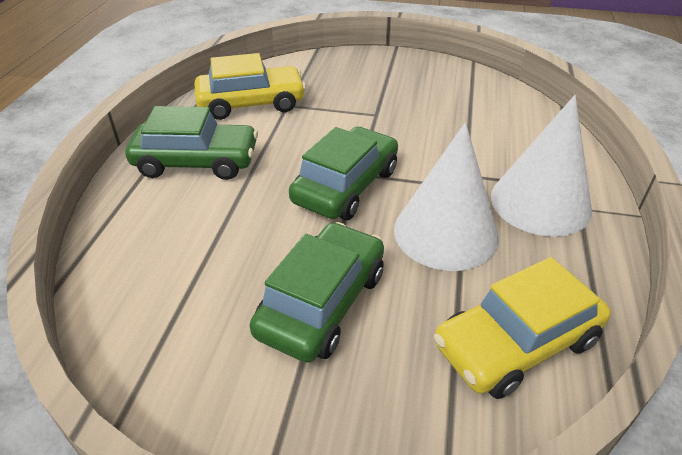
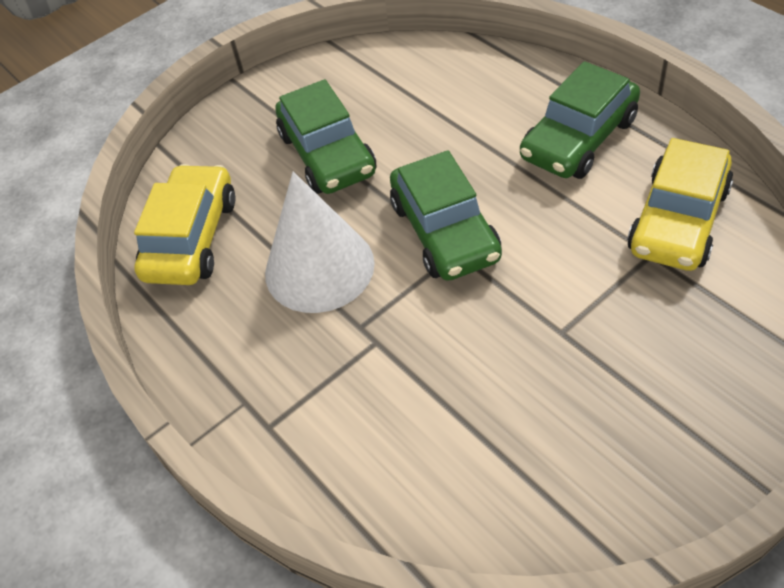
camera: 135 degrees right, 10 degrees up
(540, 202) = (281, 372): white cone -> none

